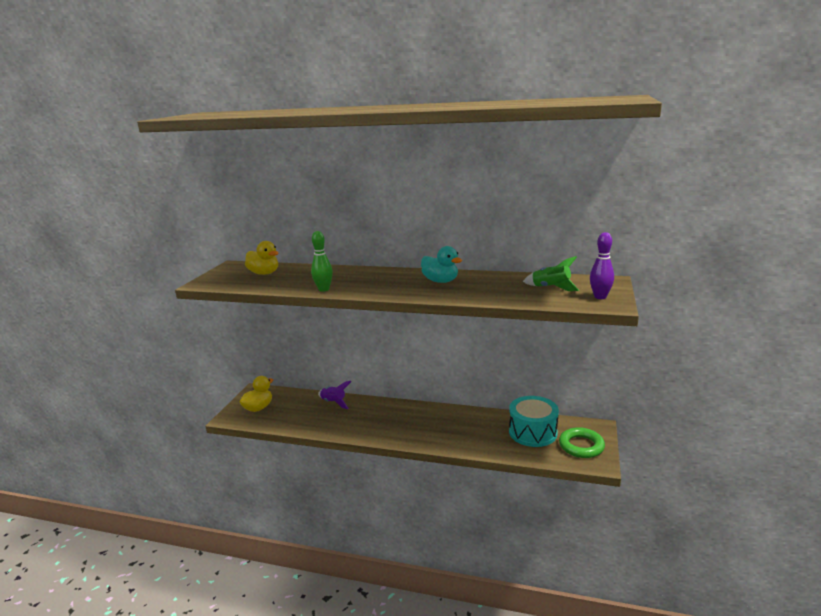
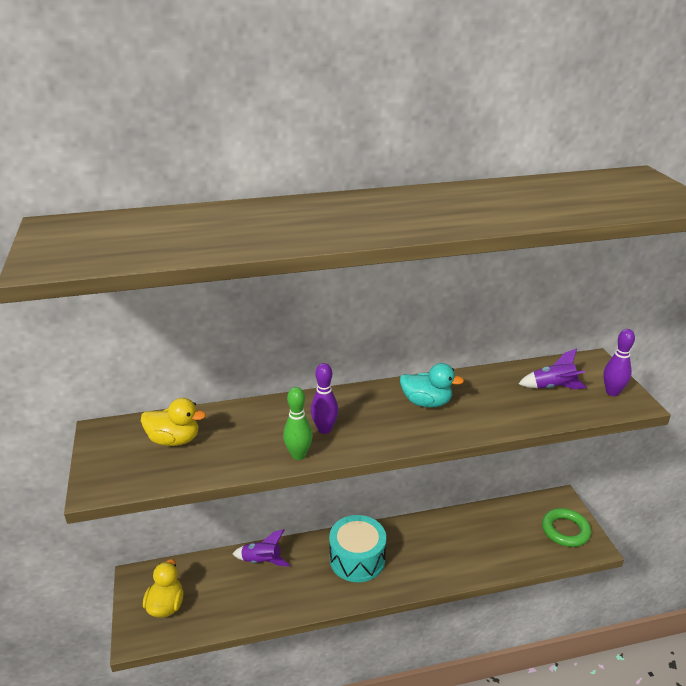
camera: 30 degrees left, 10 degrees up
(355, 282) = (324, 429): none -> purple bowling pin
(533, 432) = (510, 528): turquoise drum -> turquoise drum (357, 559)
(551, 288) = (553, 387): green rocket -> purple rocket

